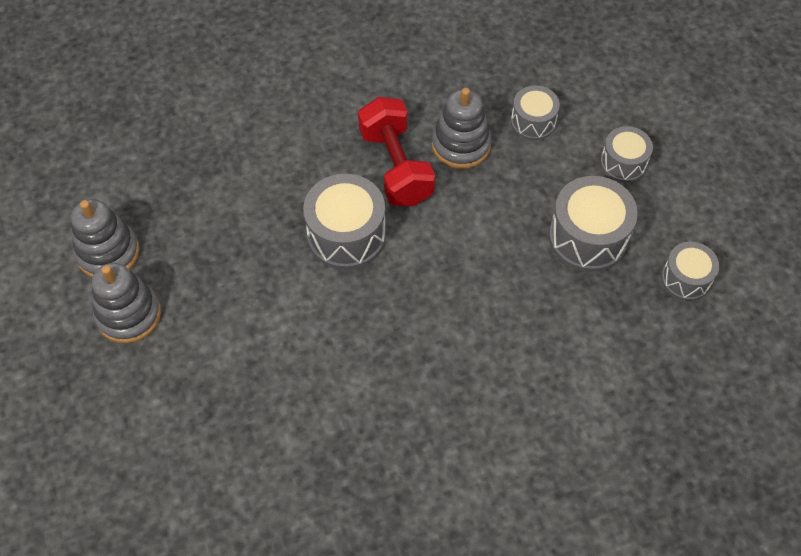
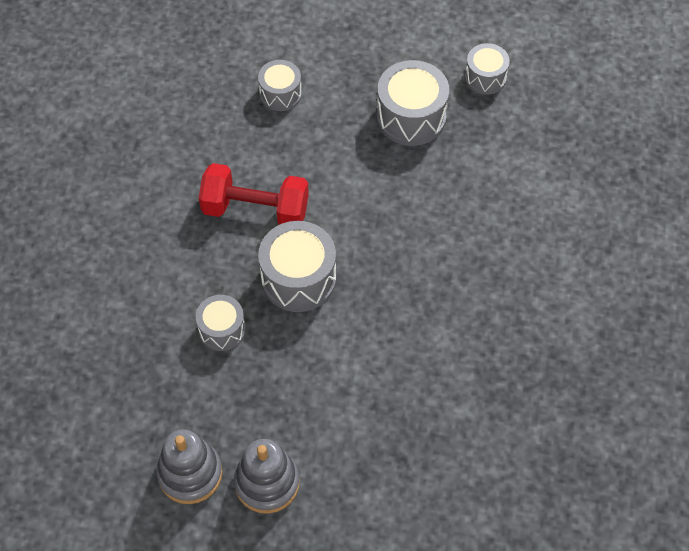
camera: 60 degrees left, 0 degrees up
(461, 145) = (267, 154): grey stacking toy -> none
(623, 163) = (360, 58): grey drum -> grey drum (222, 329)

